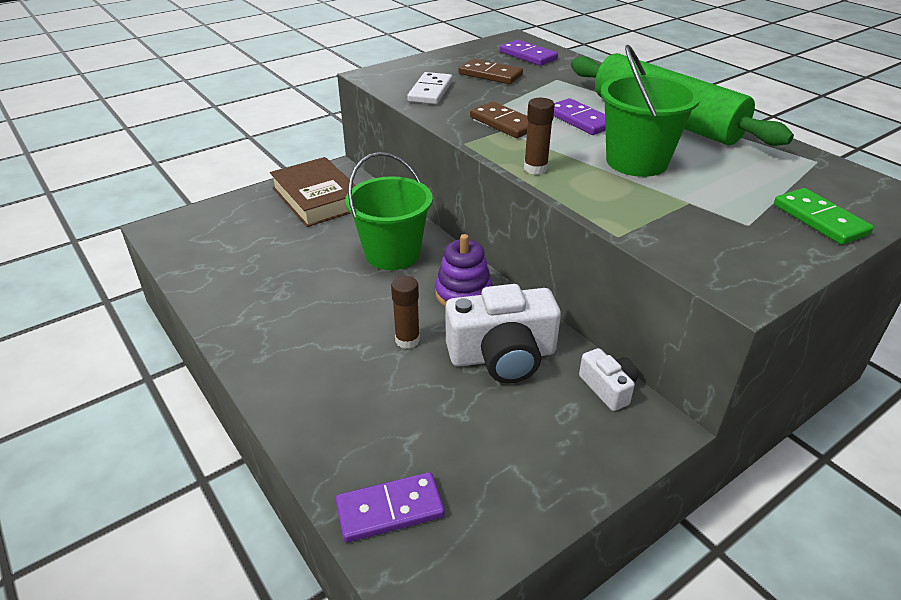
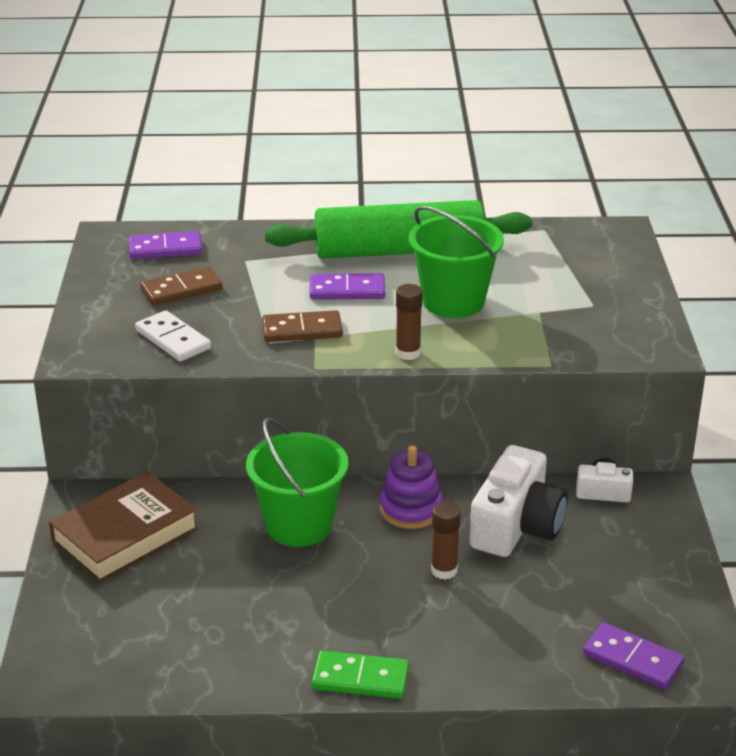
camera: 55 degrees left, 5 degrees down
(318, 198) = (125, 535): brown book -> brown book turned 45 degrees counterclockwise
(390, 509) = (632, 659): purple domino -> purple domino turned 75 degrees counterclockwise
(819, 219) = (616, 275): green domino -> green domino (360, 678)

